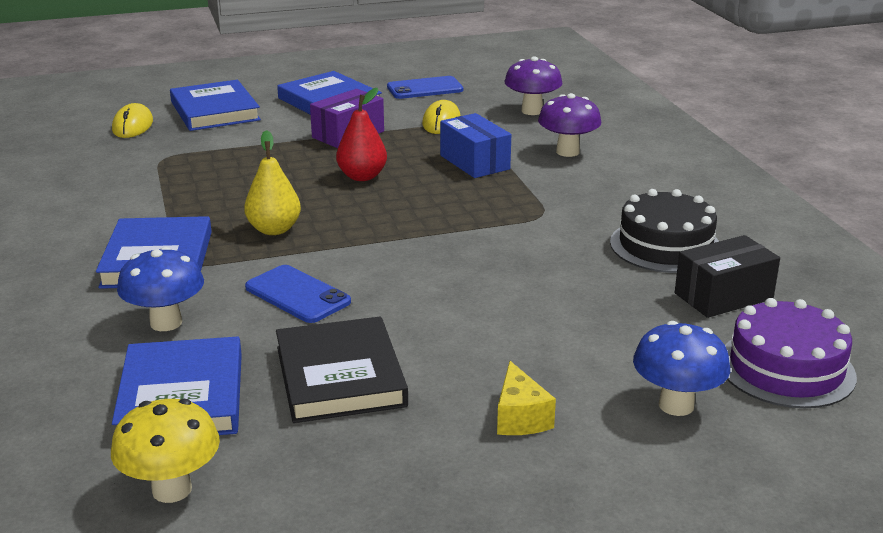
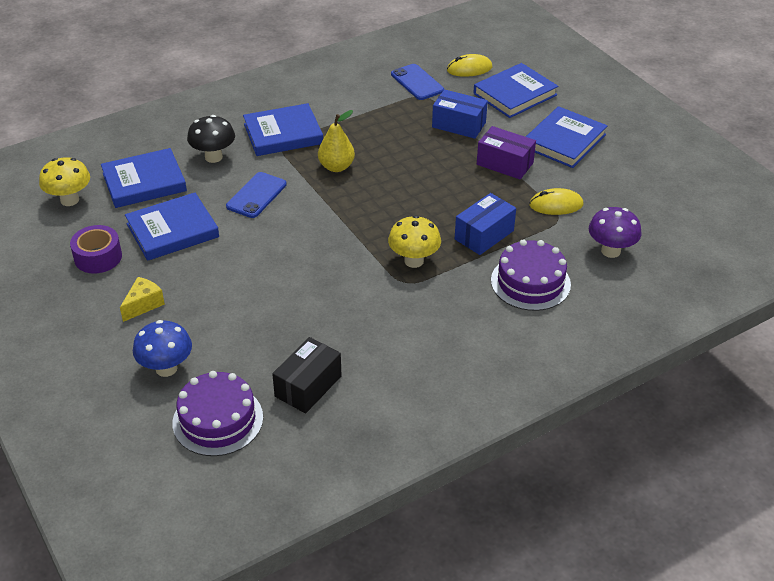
camera: 75 degrees right, 15 degrees up
(166, 323) = (213, 157): blue mushroom -> black mushroom
(248, 147) = (459, 125): none -> blue box
(340, 376) = (172, 230): black book -> blue book
(362, 176) = (432, 186): red pear -> none
(371, 461) = (98, 257): none -> purple tape
(425, 88) = (625, 183): blue phone -> blue phone (417, 82)
(504, 205) = (414, 261): none -> yellow mushroom
(520, 417) = (143, 305): yellow cheese -> yellow cheese turned 150 degrees clockwise
(567, 152) = (530, 282): purple mushroom -> purple cake
(665, 245) = (377, 351): black cake -> none
(723, 296) = (308, 386): black box -> black box turned 75 degrees clockwise

